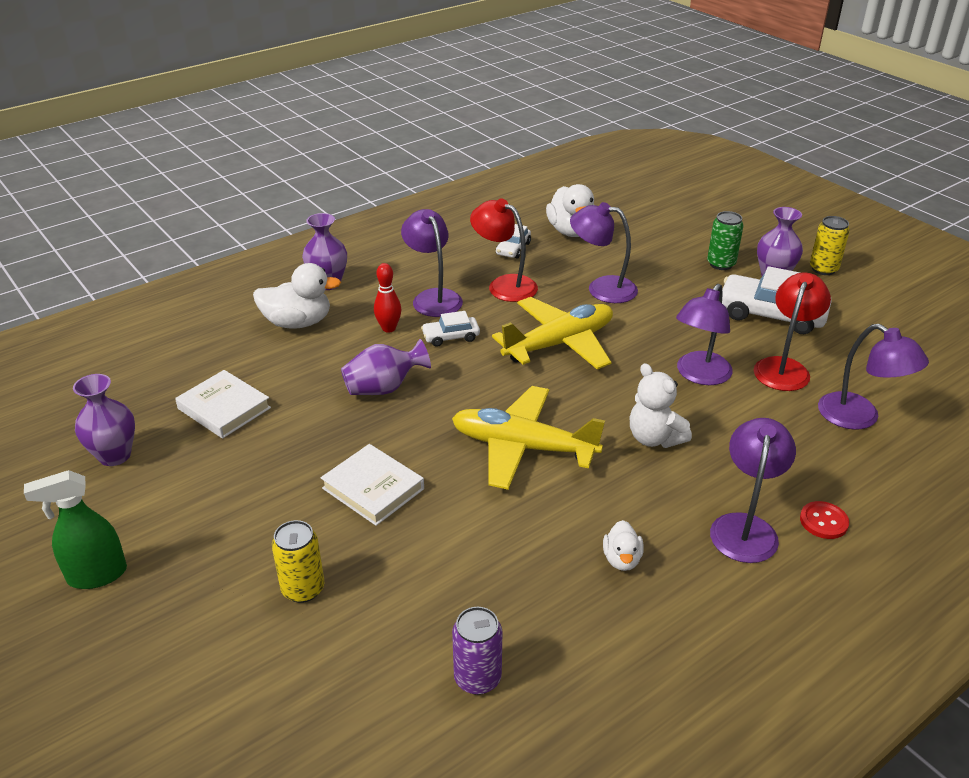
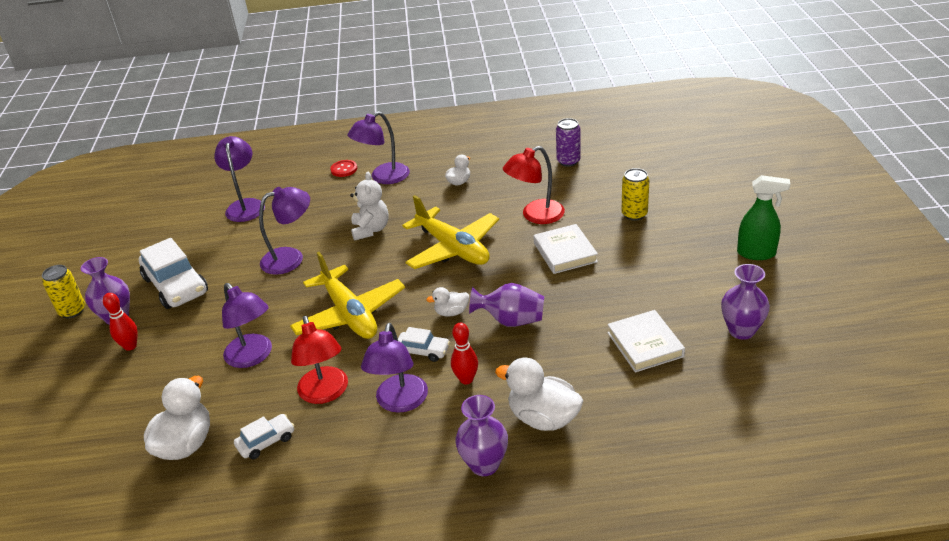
camera: 145 degrees left, 0 degrees up
(455, 377) = (451, 312): none -> white duck
(559, 344) = (349, 314): yellow plane -> yellow plane turned 120 degrees counterclockwise
(721, 264) = (130, 346): green can -> red bowling pin
(784, 367) = (234, 246): red lamp -> red lamp (535, 216)

